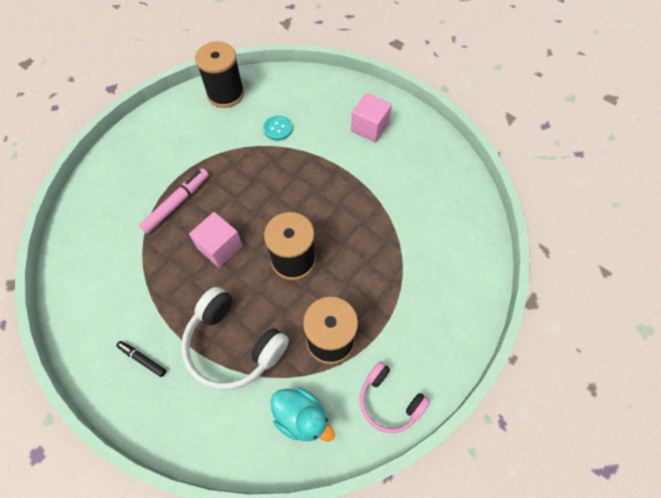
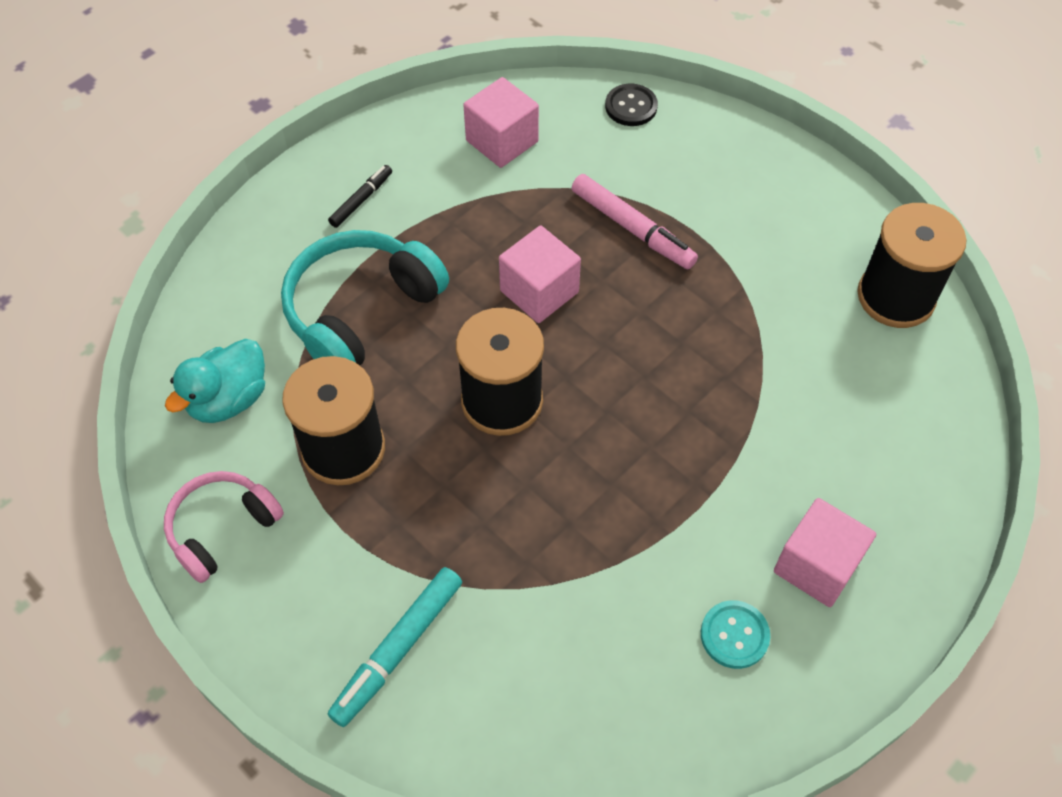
camera: 95 degrees right, 5 degrees down
(82, 207) = (631, 106): none -> black button
(101, 277) = (502, 141): none -> pink cube
(233, 345) = (361, 311): white headphones -> turquoise headphones
(278, 129) = (806, 386): turquoise button -> turquoise button (734, 635)
(441, 294) = (398, 649): none -> turquoise marker

